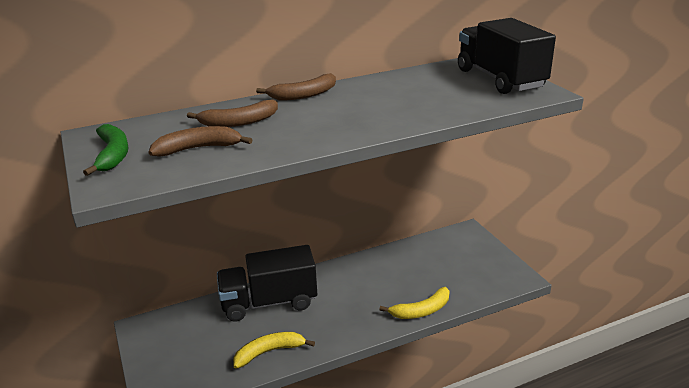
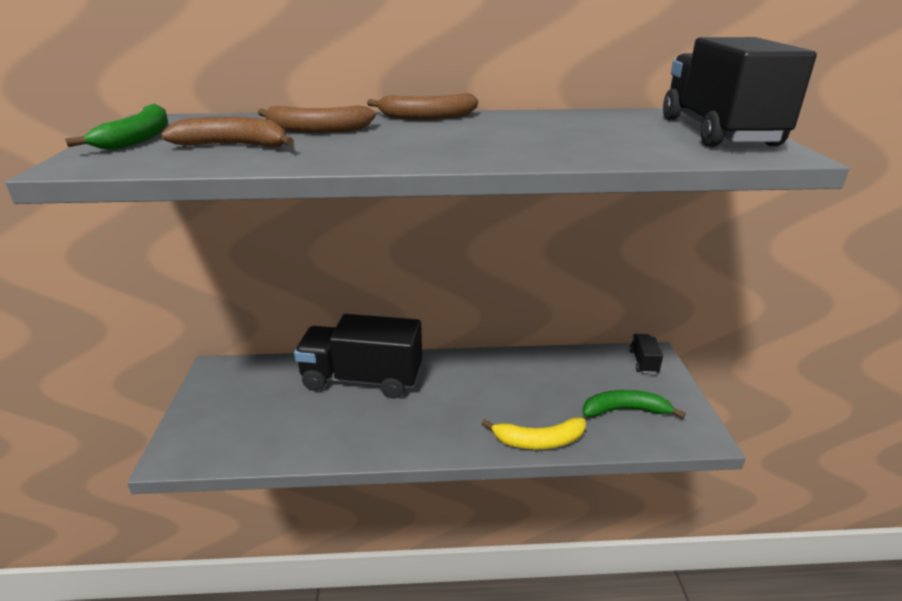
camera: 20 degrees right, 0 degrees up
(269, 352) = (324, 438): yellow banana -> none
(463, 237) = (643, 362): none -> black truck
(467, 274) = (624, 410): none -> green banana

